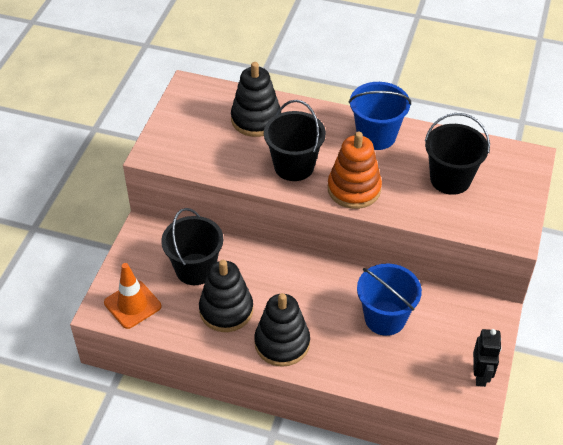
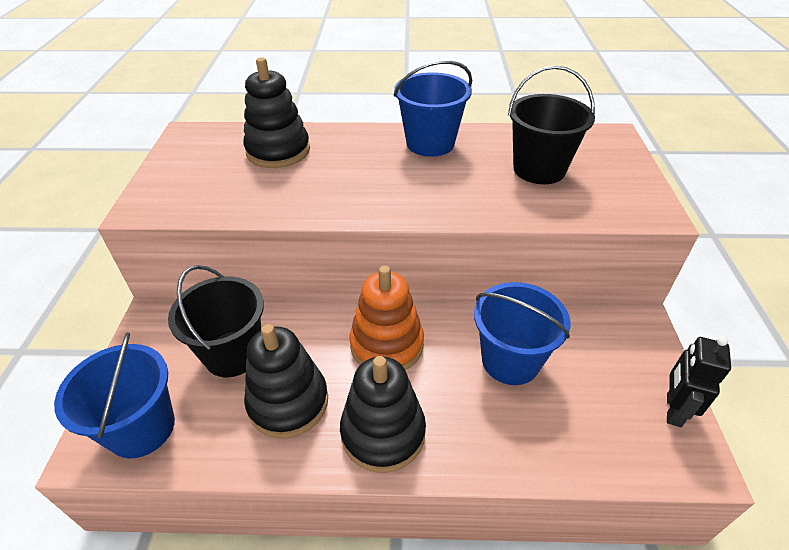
camera: 15 degrees left, 5 degrees down
(132, 304) = (141, 428): orange traffic cone -> blue bucket
(294, 166) = (340, 189): black bucket -> none
(354, 189) = (427, 199): orange stacking toy -> orange stacking toy (387, 345)
(480, 375) = (673, 410): black robot -> black robot turned 150 degrees counterclockwise

